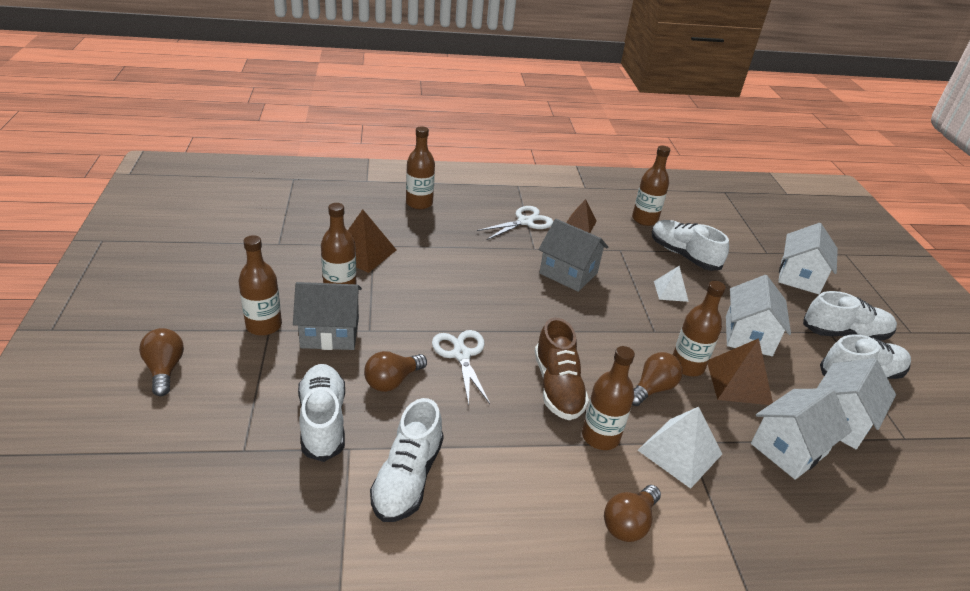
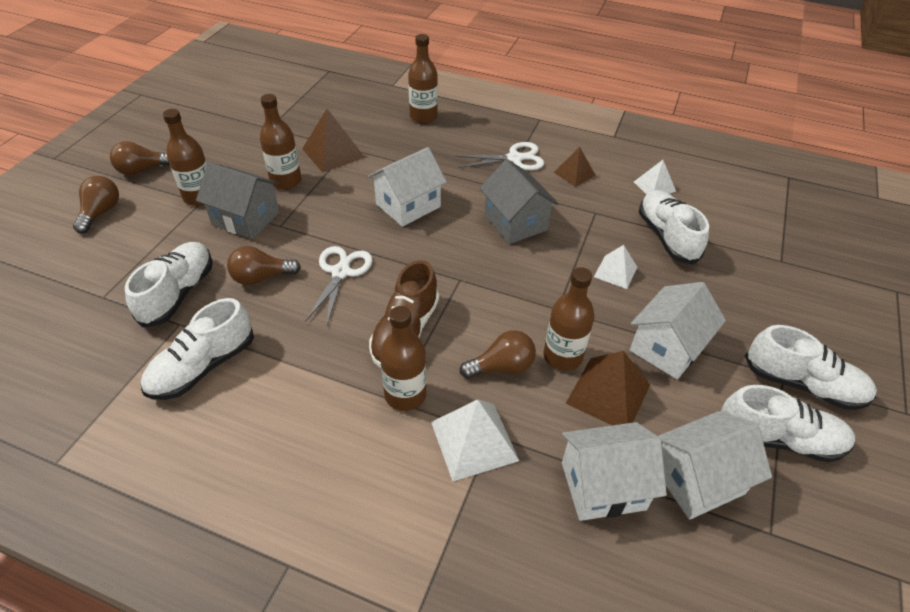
camera: 30 degrees right, 10 degrees up
(629, 523) = (360, 488): brown light bulb -> brown light bulb (142, 170)
(644, 219) = (654, 186): brown bottle -> white pyramid
(799, 277) = (801, 300): white house -> white house (408, 205)

